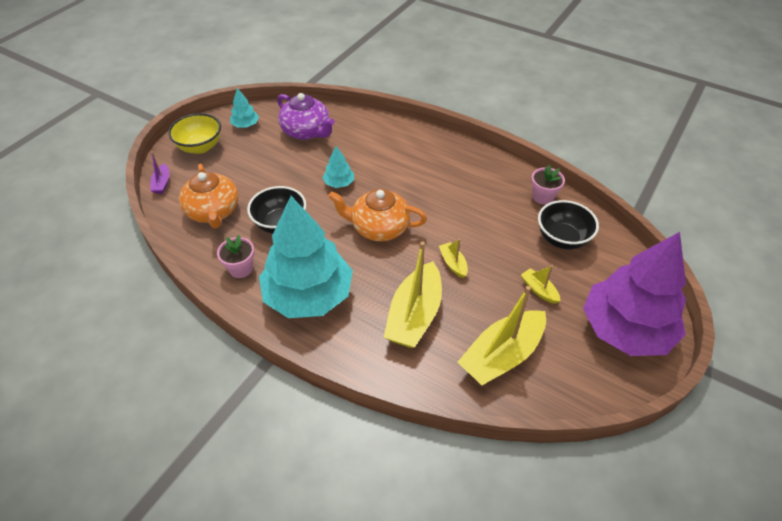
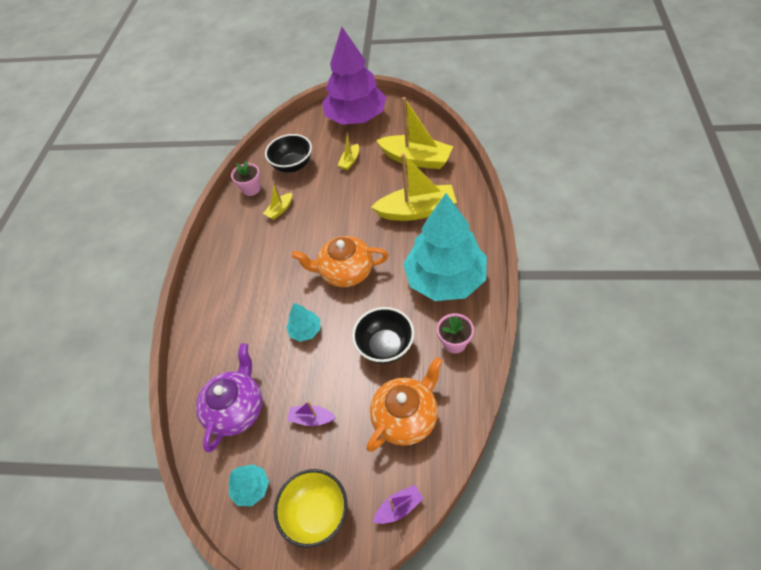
camera: 110 degrees left, 5 degrees up
(263, 164) = (311, 418): none -> purple boat
(379, 228) = (345, 272): orange teapot -> orange teapot turned 105 degrees clockwise
(453, 263) = (355, 211): yellow boat -> yellow boat (280, 210)

